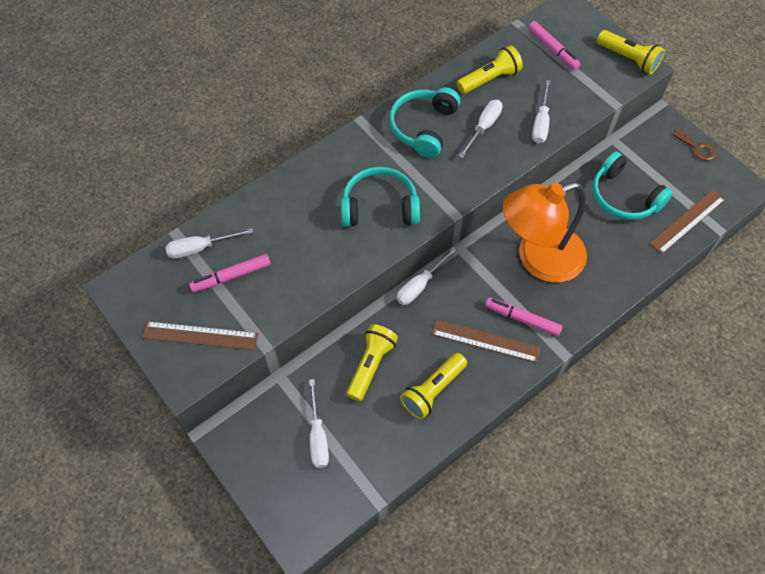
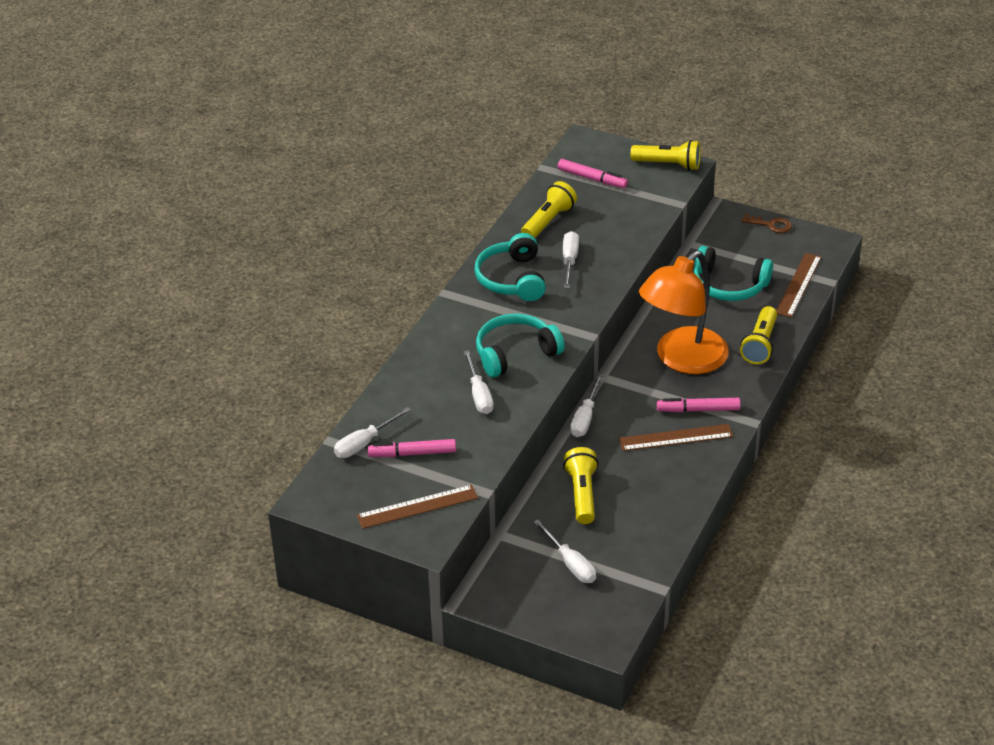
camera: 25 degrees left, 20 degrees down
(231, 276) = (412, 453): pink marker -> pink marker turned 45 degrees clockwise
(433, 390) = (653, 491): yellow flashlight -> yellow flashlight (760, 344)
(541, 123) = (621, 240): white screwdriver -> white screwdriver (479, 395)

